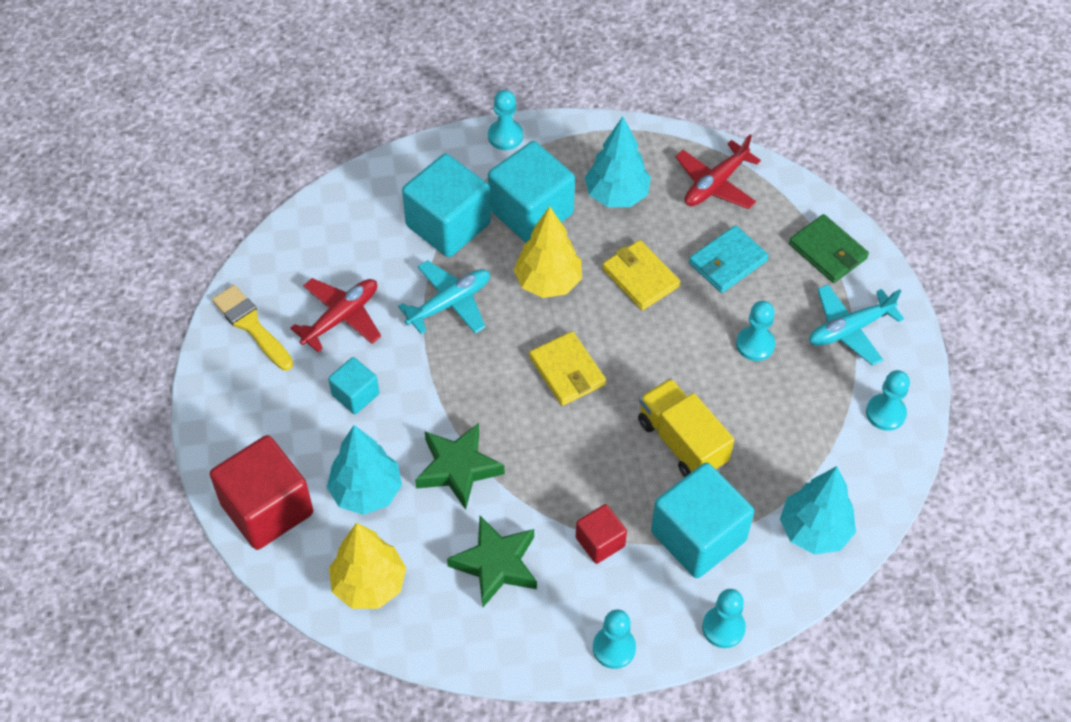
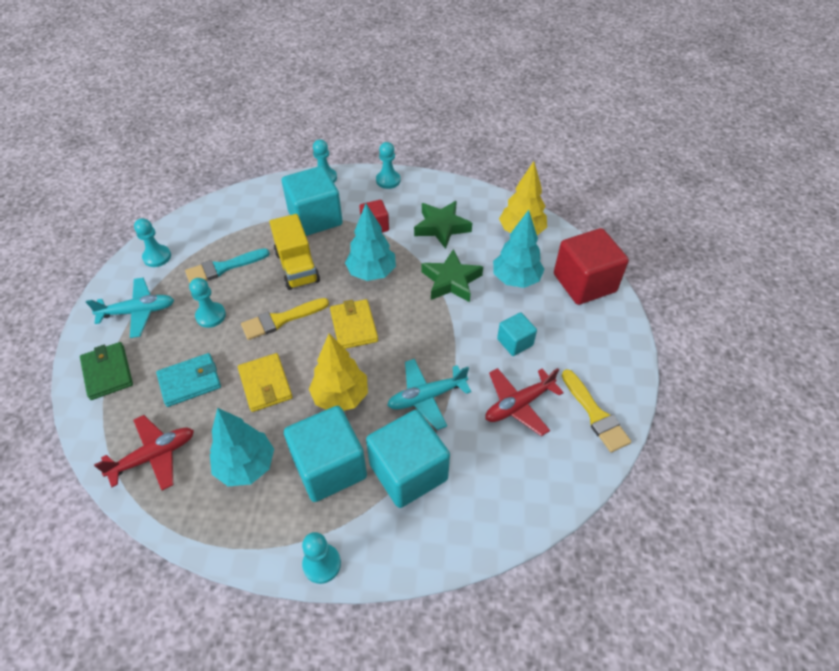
camera: 165 degrees left, 5 degrees down
(663, 359) = (281, 320): none -> yellow brush
(783, 417) = (223, 268): none -> turquoise brush
(814, 531) = (246, 208): turquoise tree -> turquoise tree (371, 273)

